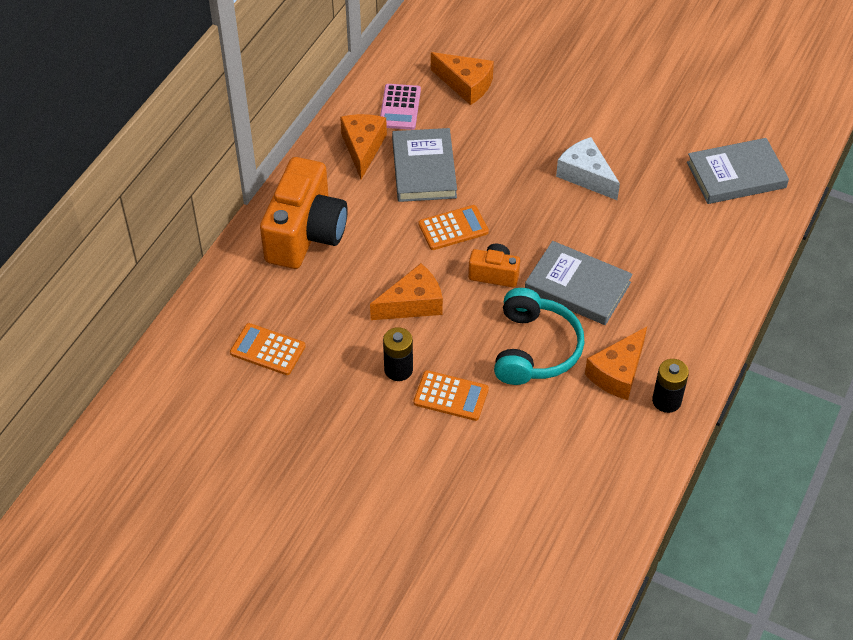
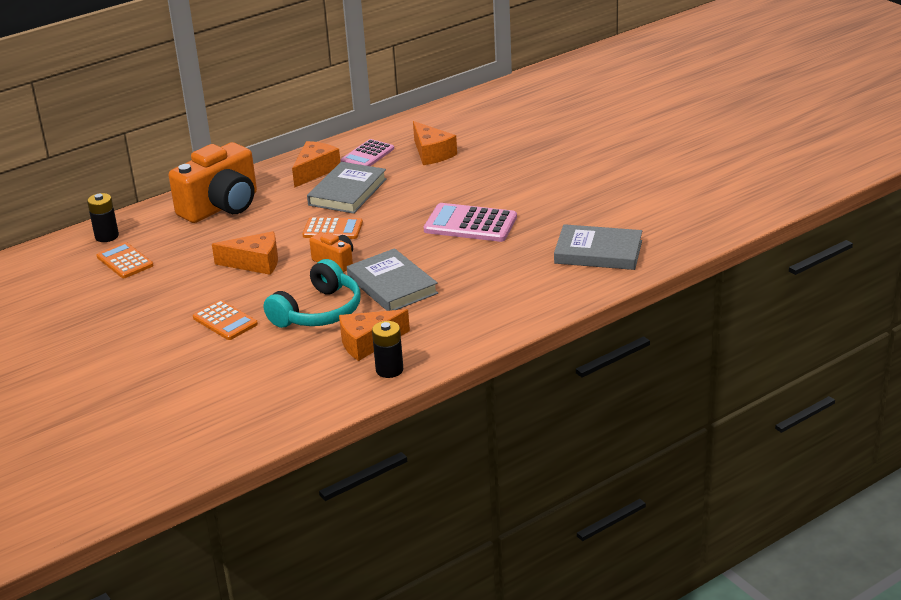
camera: 30 degrees right, 20 degrees down
(398, 369) = (203, 296): black battery -> black battery (107, 236)
(586, 175) = (470, 224): white cheese -> pink calculator

